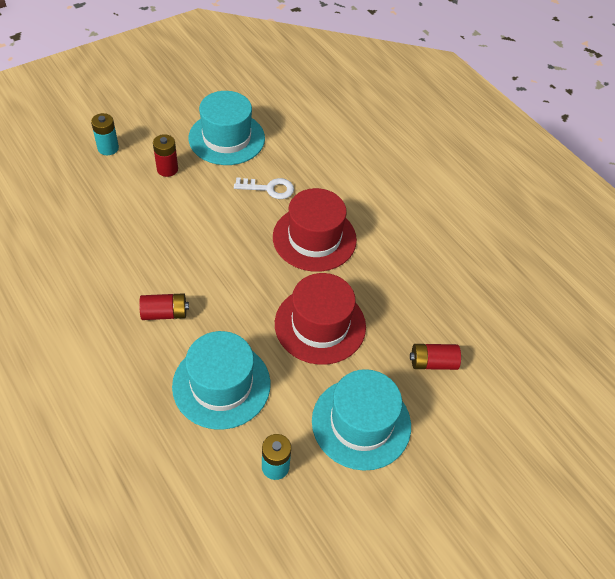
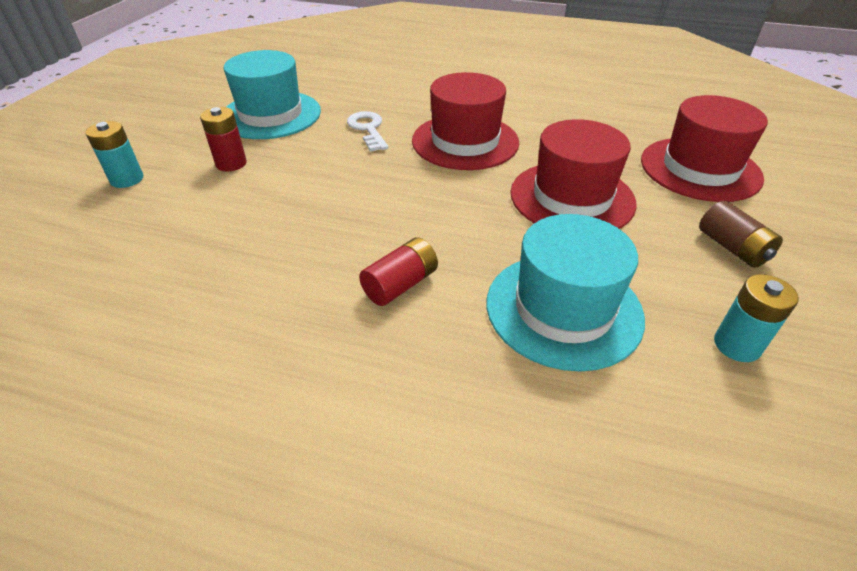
camera: 35 degrees left, 10 degrees down
(269, 188) = (368, 129): white key -> white key turned 75 degrees counterclockwise
(361, 423) = (732, 248): turquoise hat -> brown battery
(432, 363) = (700, 169): red battery -> red hat

